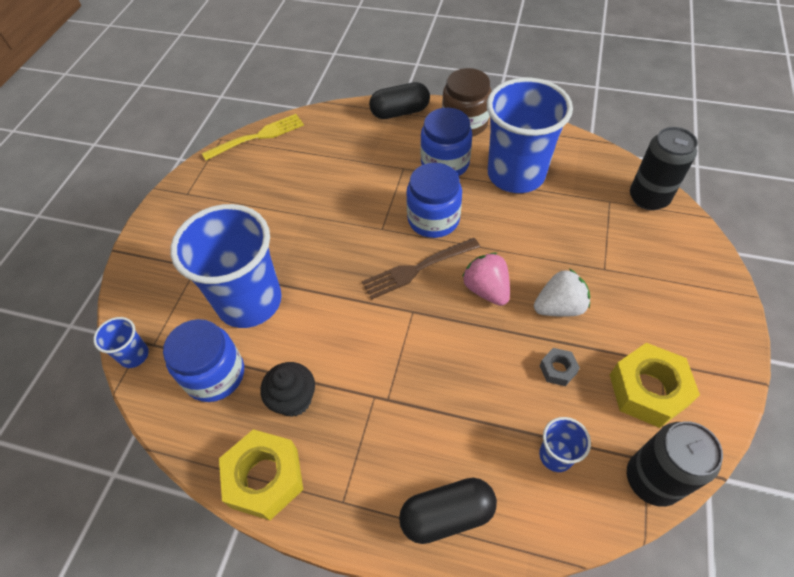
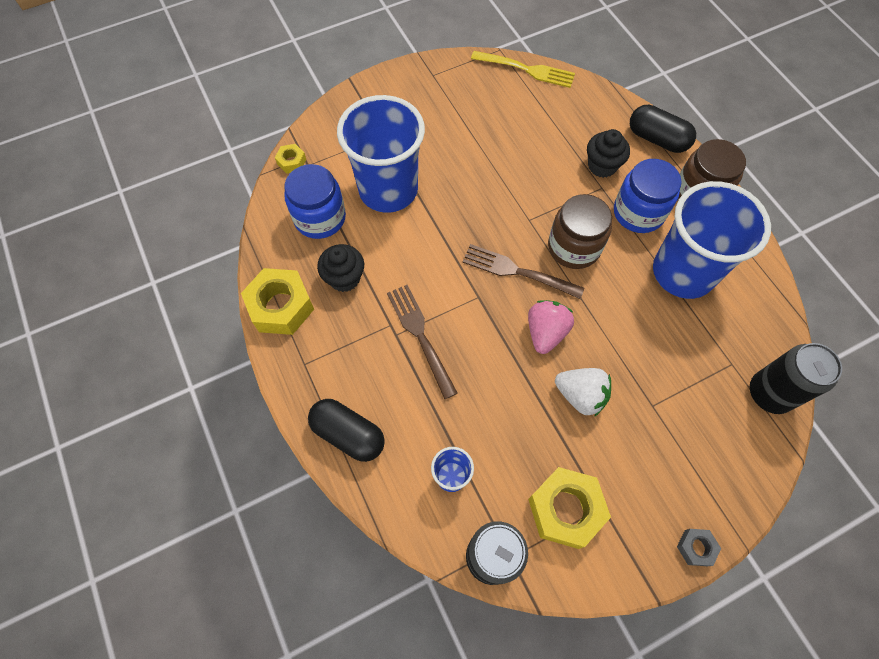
camera: 45 degrees right, 10 degrees up
(134, 355) = (291, 162): blue cup -> yellow nut
(386, 155) = (602, 166): none -> black cupcake
(408, 380) = (421, 336): none -> brown fork
(433, 219) = (574, 247): blue jar -> brown jar
(557, 369) = (523, 431): grey nut -> grey nut (696, 548)

